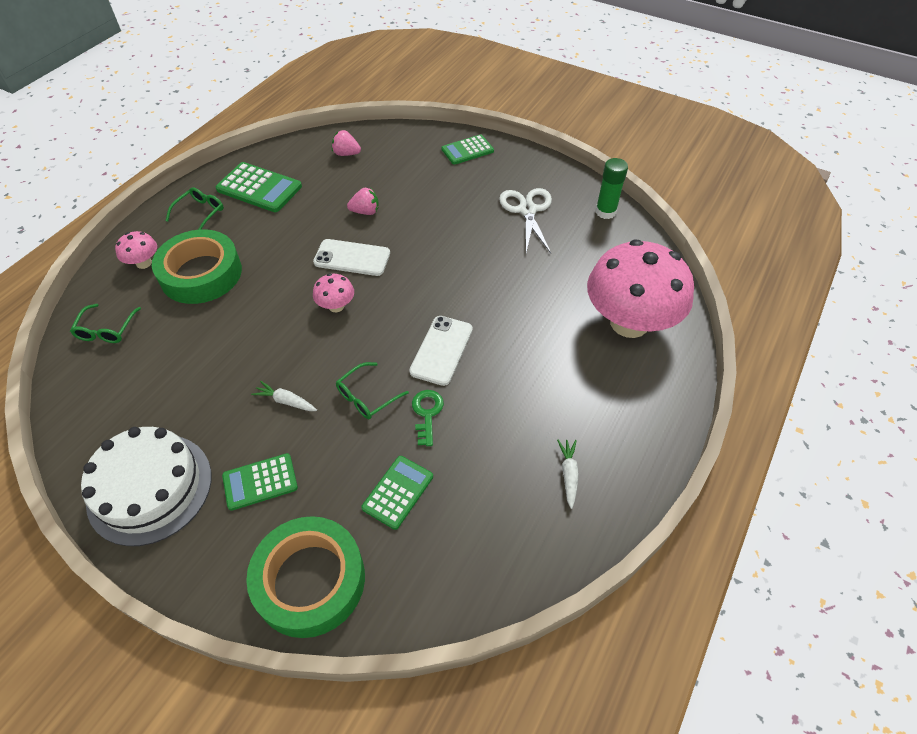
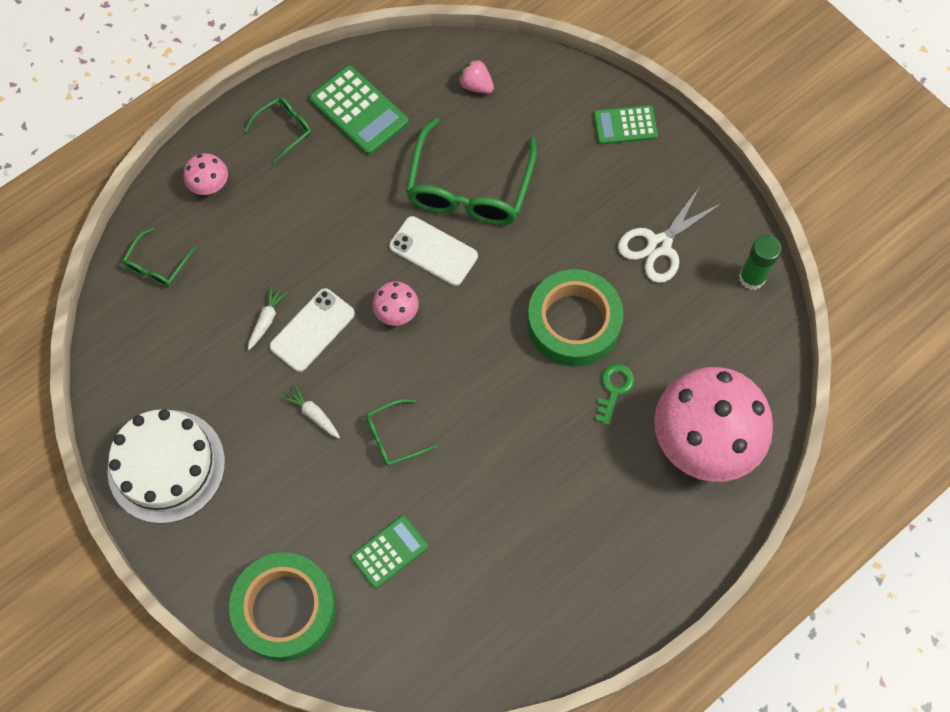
camera: 20 degrees right, 15 degrees up
(201, 274) = (266, 220): green tape -> green tape (573, 323)
(260, 482) = (266, 495): green calculator -> none
(365, 212) = (469, 187): pink strawberry -> green glasses
(427, 413) = (446, 476): green key -> green key (614, 389)
(441, 350) = (488, 407): white phone -> white phone (312, 330)
(527, 210) = (659, 245): white scissors -> white scissors turned 150 degrees counterclockwise
(568, 474) = (558, 592): white carrot -> white carrot (266, 320)

